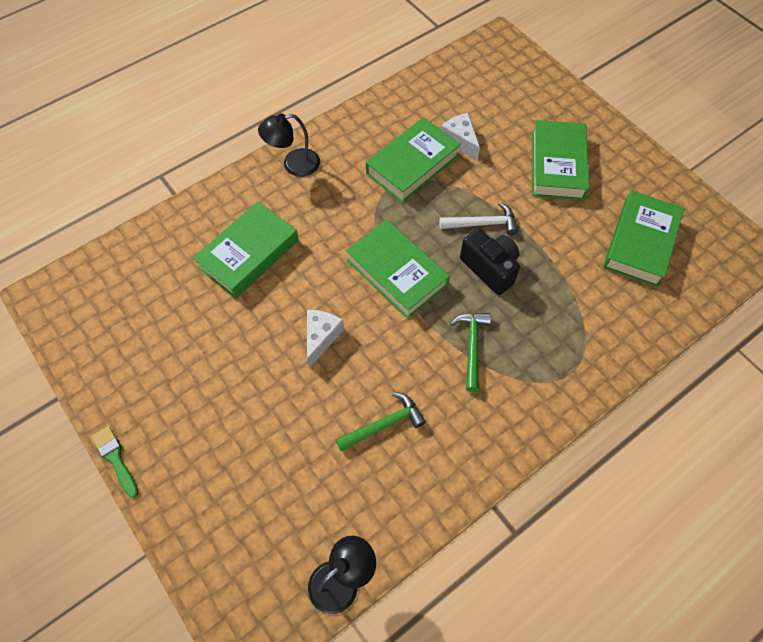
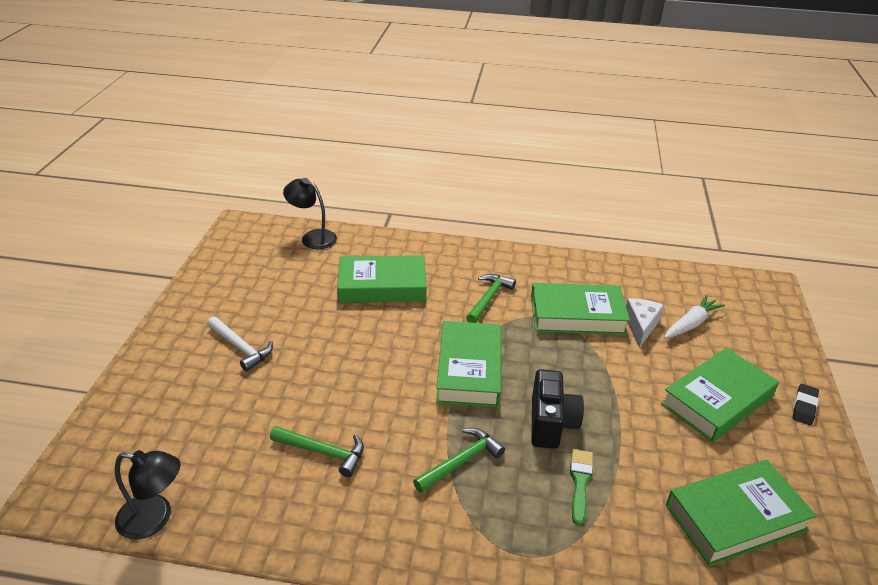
camera: 45 degrees right, 25 degrees down
(115, 459) = (151, 329): green brush -> green brush (580, 482)
(293, 164) = (484, 259): black lamp -> black lamp (312, 237)
(321, 337) = (359, 365): white cheese -> none
(339, 199) = (488, 298): none -> green hammer
(482, 224) = (586, 390): white hammer -> white hammer (241, 347)
(486, 113) = (691, 324): none -> white carrot
(602, 129) = (804, 407): none -> black eraser

